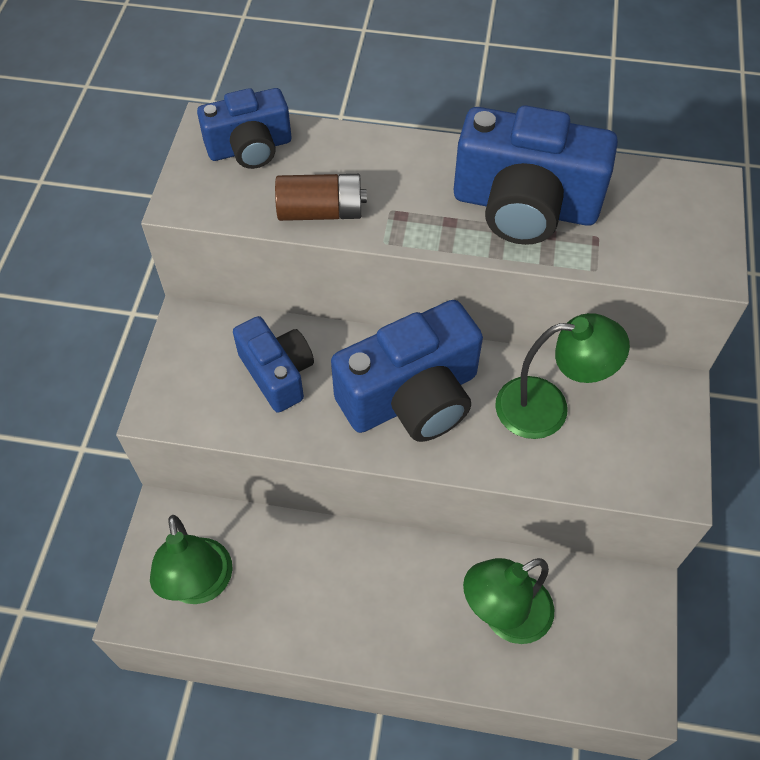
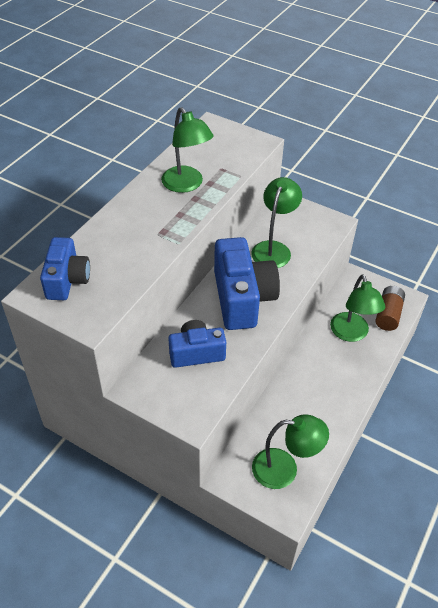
camera: 70 degrees left, 10 degrees down
(321, 211) = (140, 262): brown battery -> brown battery (388, 314)
(524, 206) = (186, 185): blue camera -> green lamp

